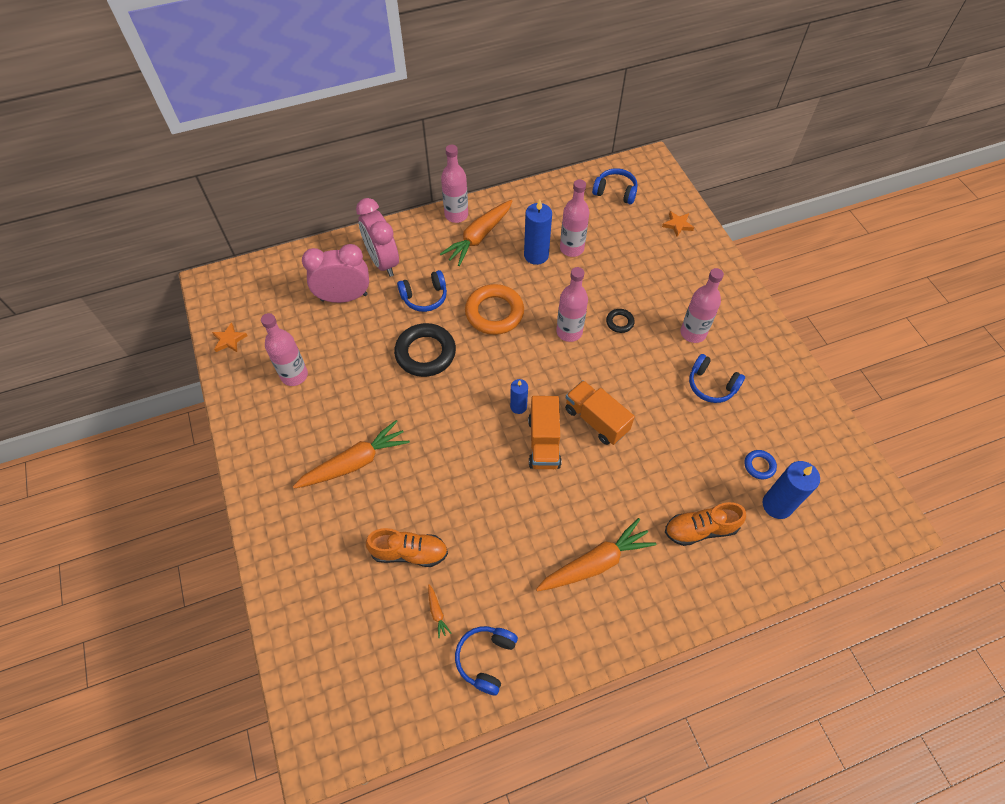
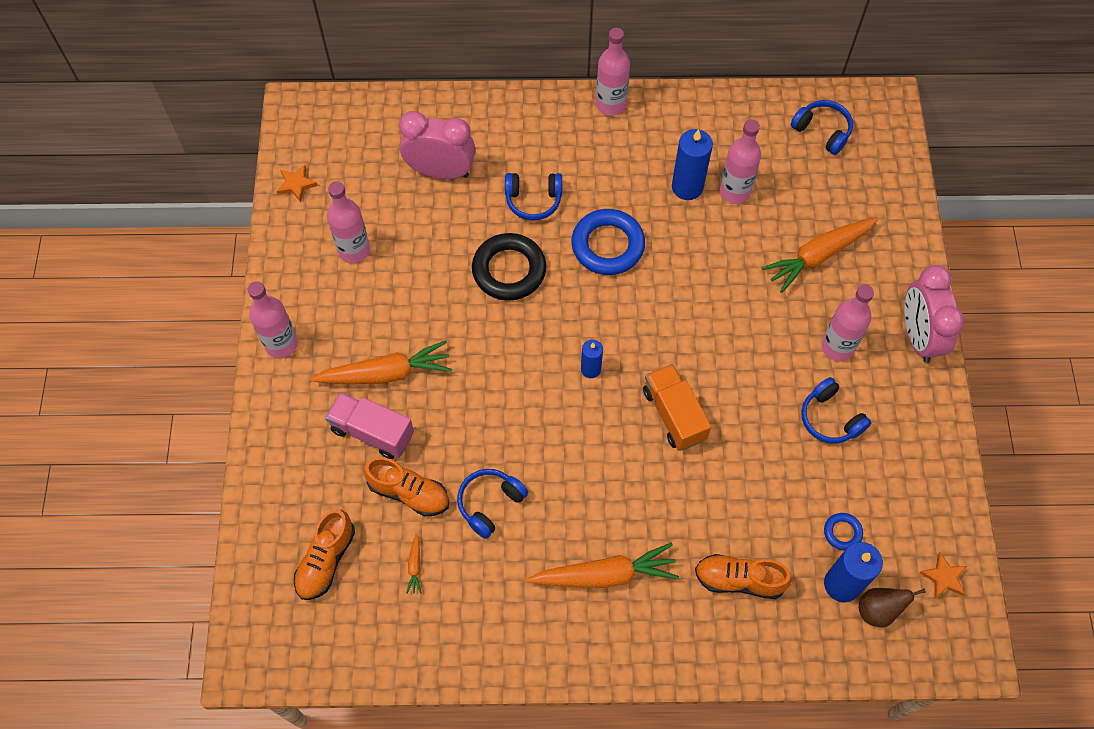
camera: 20 degrees right, 5 degrees up
(358, 635) = (326, 560): none -> orange shoe
(360, 513) = (372, 432): none -> pink truck
(383, 262) = (501, 140): pink clock -> pink clock (918, 336)
(479, 237) = (626, 142): orange carrot -> orange carrot (818, 256)
(486, 659) = (447, 632): blue headphones -> blue headphones (490, 504)
(494, 313) = (607, 245): orange ring -> blue ring
(544, 442) = (603, 421): orange truck -> none
(569, 332) = (687, 298): pink bottle -> pink bottle (281, 344)
(619, 322) = (753, 305): black ring -> none
(677, 225) = (882, 200): orange star -> orange star (943, 577)
(812, 515) = (878, 610): none -> brown pear

